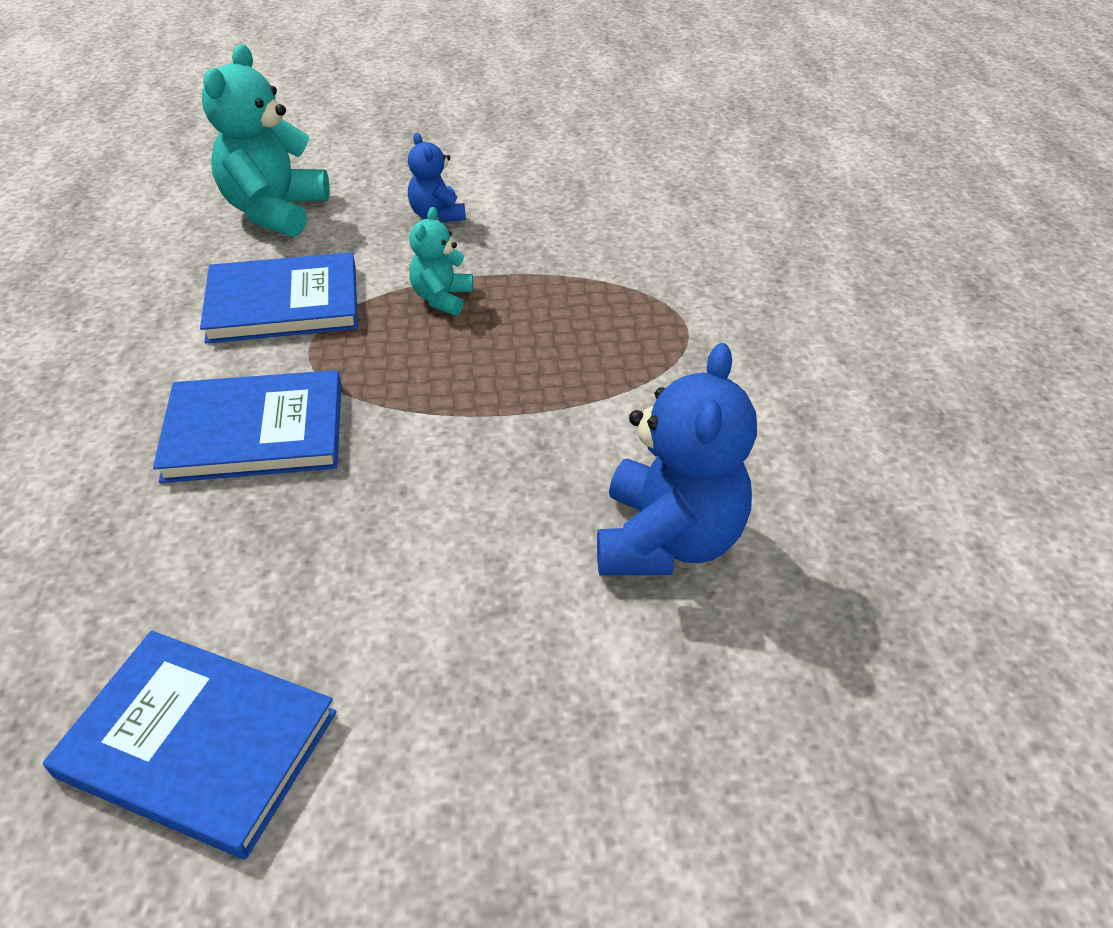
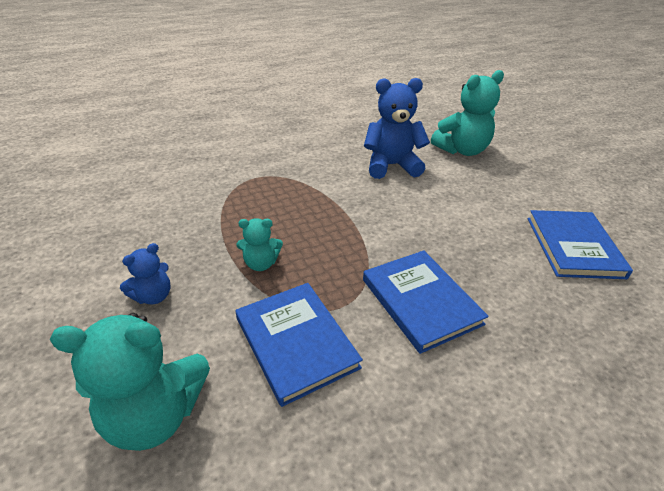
camera: 110 degrees left, 5 degrees down
(709, 746) = (462, 150): none -> turquoise teddy bear

